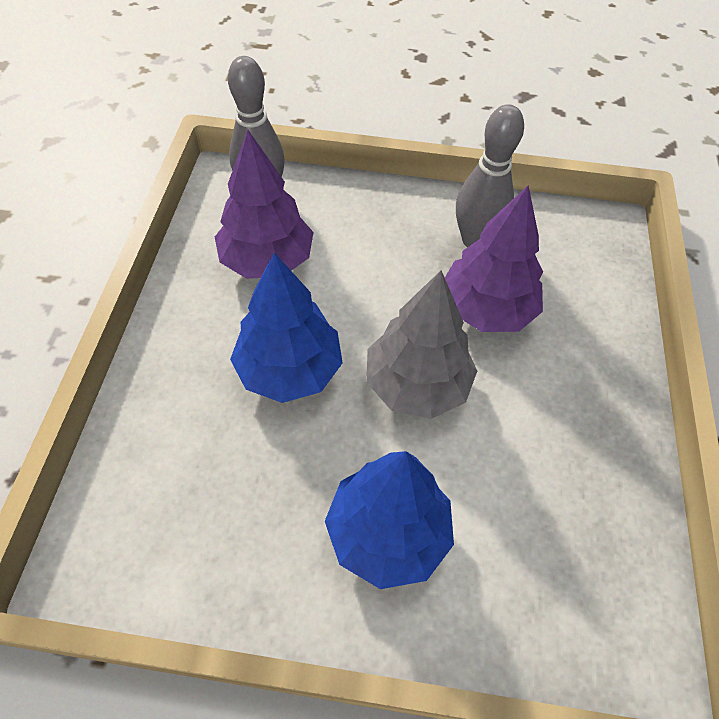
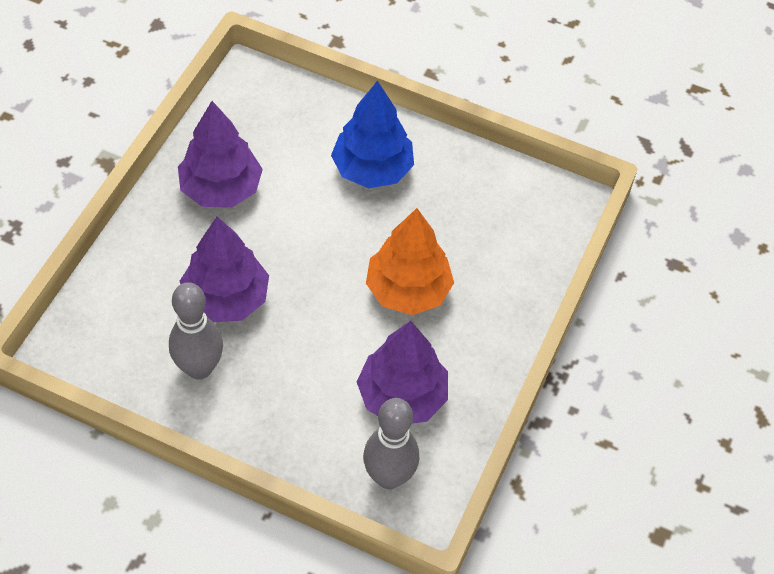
camera: 165 degrees left, 0 degrees up
(289, 369) = (408, 290): blue tree -> orange tree
(416, 384) = (313, 254): grey tree -> none
(569, 440) = (221, 189): none -> purple tree

